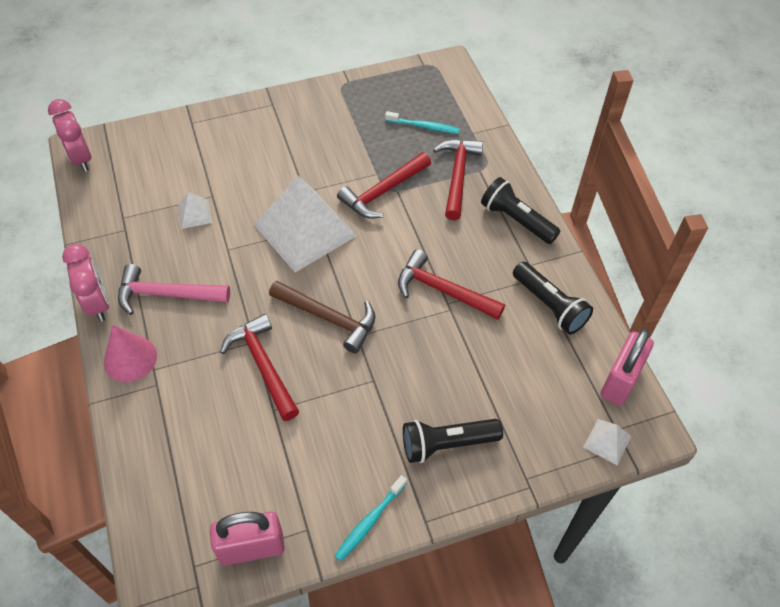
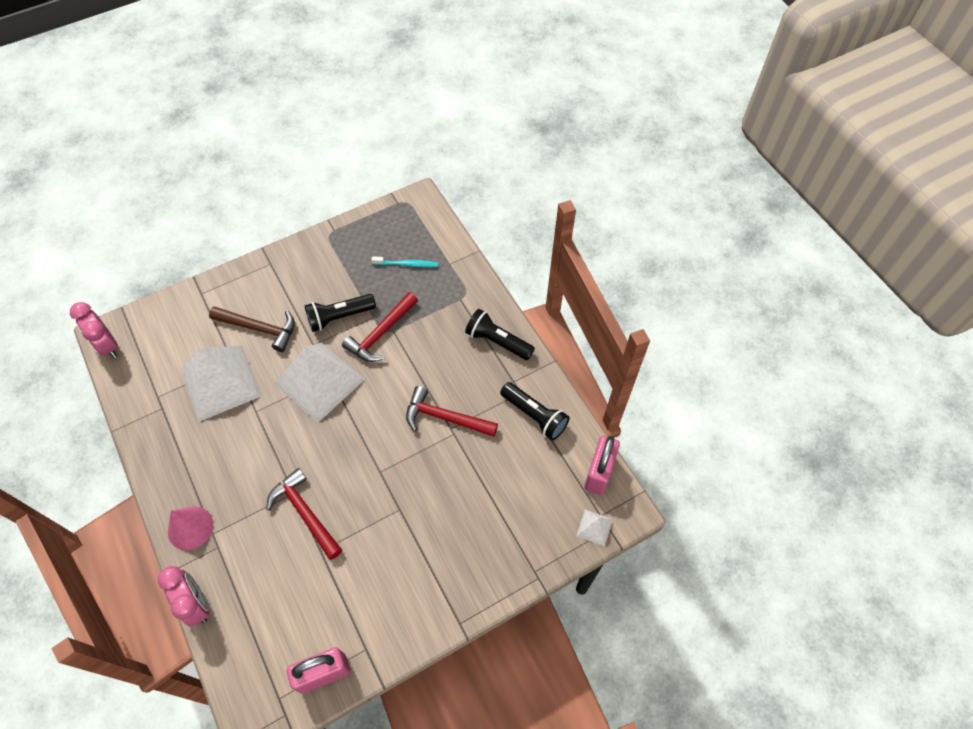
camera: 10 degrees left, 5 degrees up
(98, 304) = (152, 482): pink clock -> pink clock (196, 604)
(167, 294) = (211, 463): pink hammer -> none
(195, 214) = (221, 382): white pyramid -> white pyramid, size x2.39
(328, 318) = (353, 460): brown hammer -> brown hammer (259, 328)
(369, 521) = (415, 632): turquoise toothbrush -> none
(446, 444) = (467, 554): black flashlight -> black flashlight (339, 317)
(457, 176) = (442, 308): red hammer -> none

